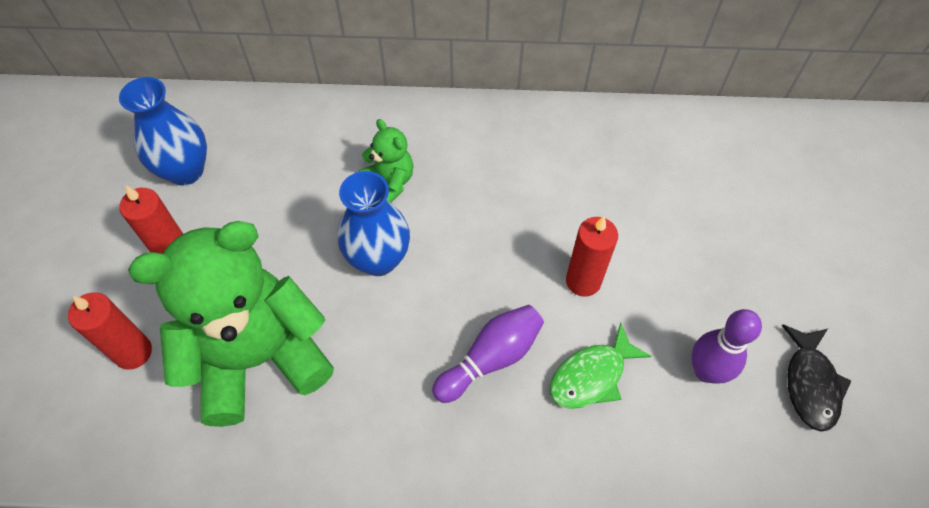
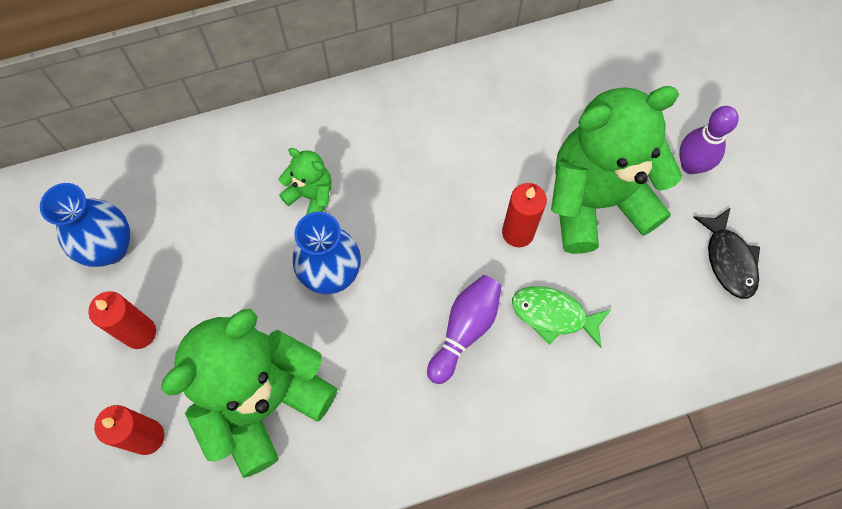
camera: 20 degrees left, 10 degrees up
(592, 376) = (553, 315): green fish -> green fish turned 75 degrees clockwise
(679, 276) = (597, 200): none -> green teddy bear
(706, 371) = (644, 278): purple bowling pin -> purple bowling pin (691, 165)

